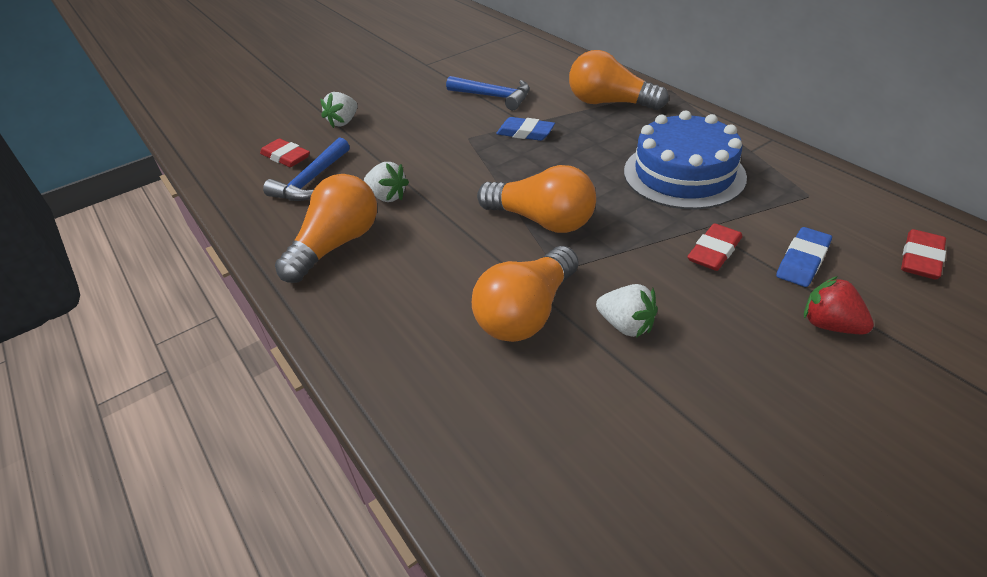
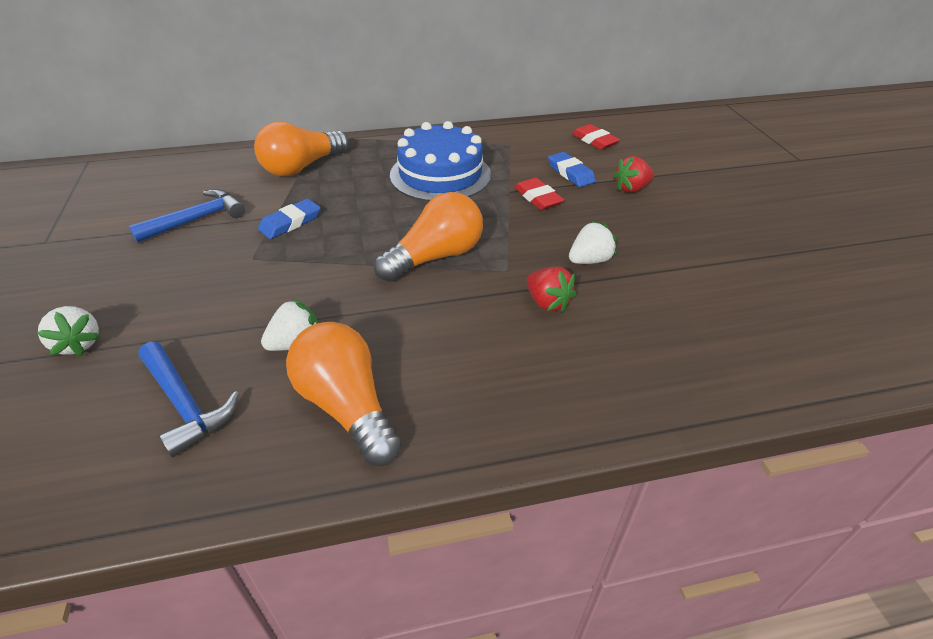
camera: 70 degrees left, 0 degrees up
(286, 157) = (89, 421): red eraser -> none
(527, 313) = (547, 303): orange light bulb -> red strawberry

